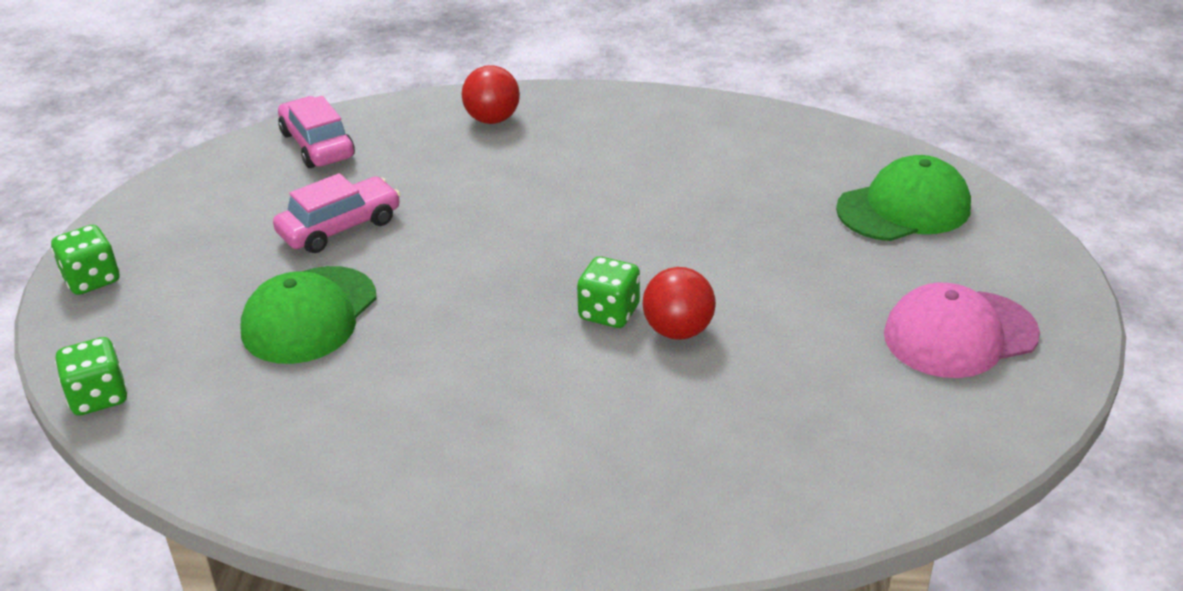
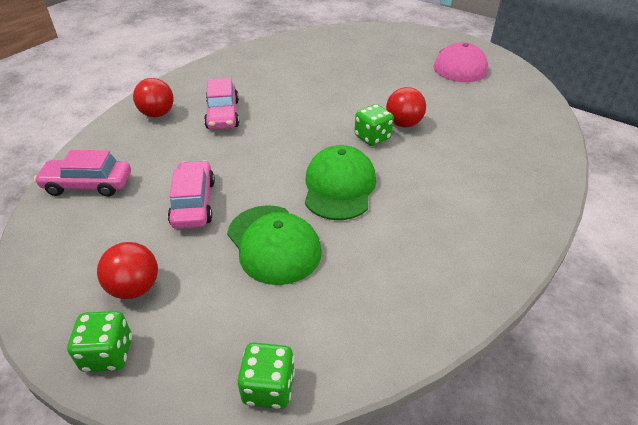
camera: 60 degrees left, 5 degrees up
(182, 253) = (135, 288): none -> red ball
(539, 165) = (223, 114): none -> pink car
(904, 208) = (368, 44): green cap -> green cap (339, 186)

